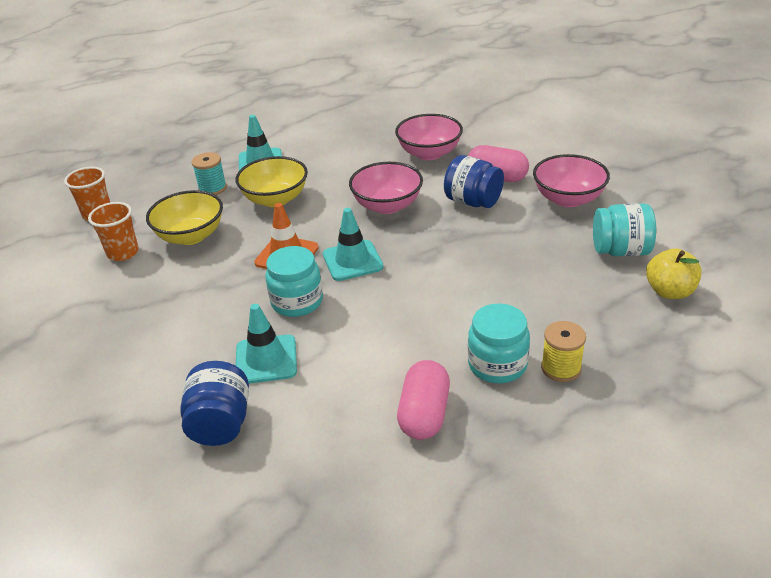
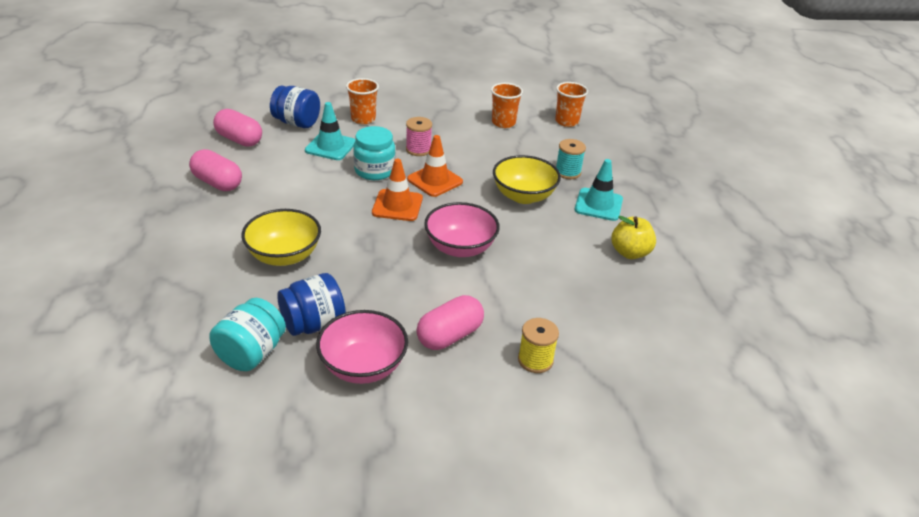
camera: 110 degrees right, 0 degrees up
(172, 364) = (363, 119): none -> orange cup
(191, 236) = (501, 150): yellow bowl -> yellow bowl (284, 256)
(227, 289) = (418, 149): none -> pink spool
(306, 458) = (239, 140): none -> pink capsule
(352, 261) = (397, 205): turquoise traffic cone -> orange traffic cone
(429, 153) = (538, 309): pink bowl -> none
(473, 201) = (420, 299): blue jar -> blue jar (313, 324)
(497, 364) = (217, 224): turquoise jar -> none
(561, 368) = (179, 248): yellow spool -> yellow spool (535, 360)
(669, 291) = (172, 350): yellow apple -> yellow apple (630, 253)

